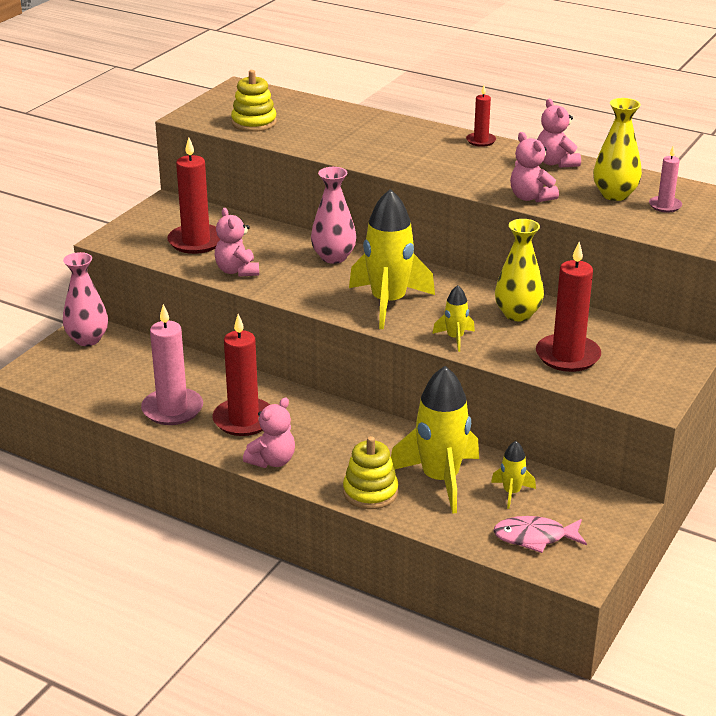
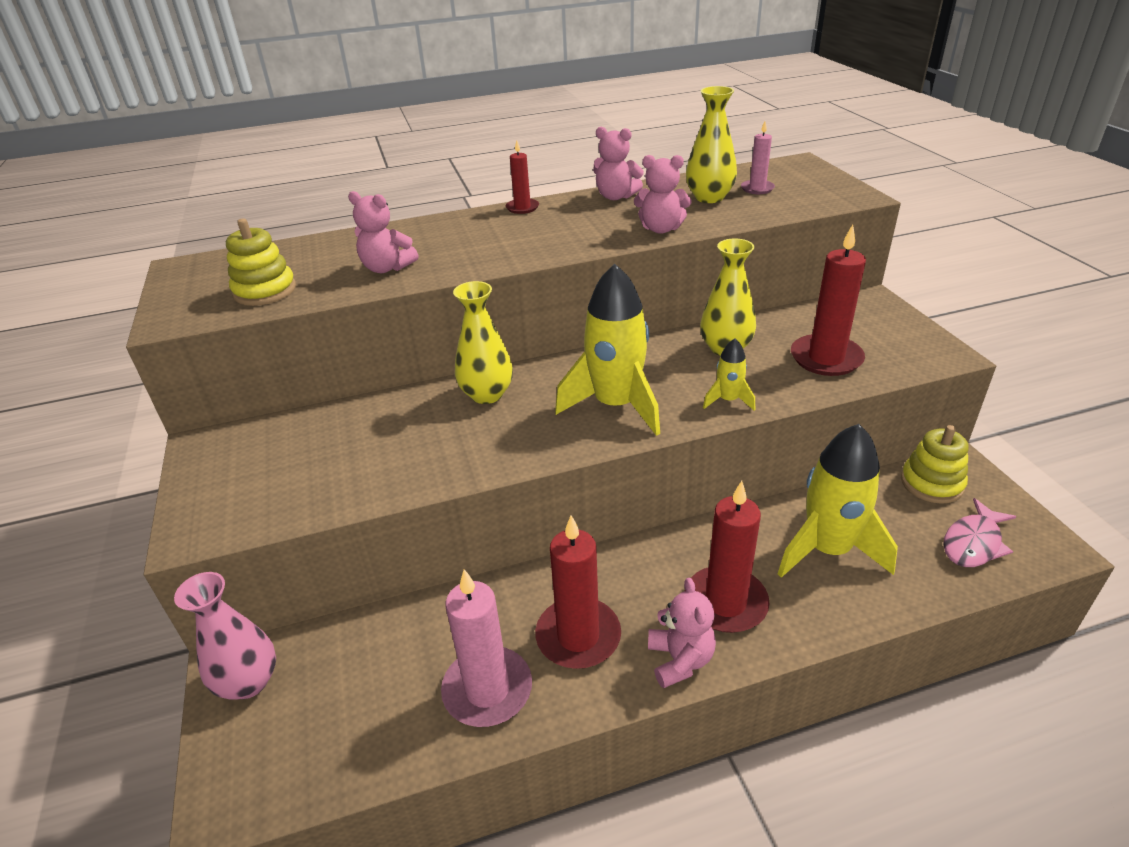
camera: 45 degrees left, 5 degrees up
(196, 241) = (312, 467): red candle -> red candle (725, 603)
(237, 271) = (415, 470): pink teddy bear -> pink teddy bear (387, 268)
(333, 257) = (487, 394): pink vase -> yellow vase
(370, 492) = (808, 613): yellow stacking toy -> yellow stacking toy (931, 483)
(511, 492) = (888, 516): yellow rocket -> none

